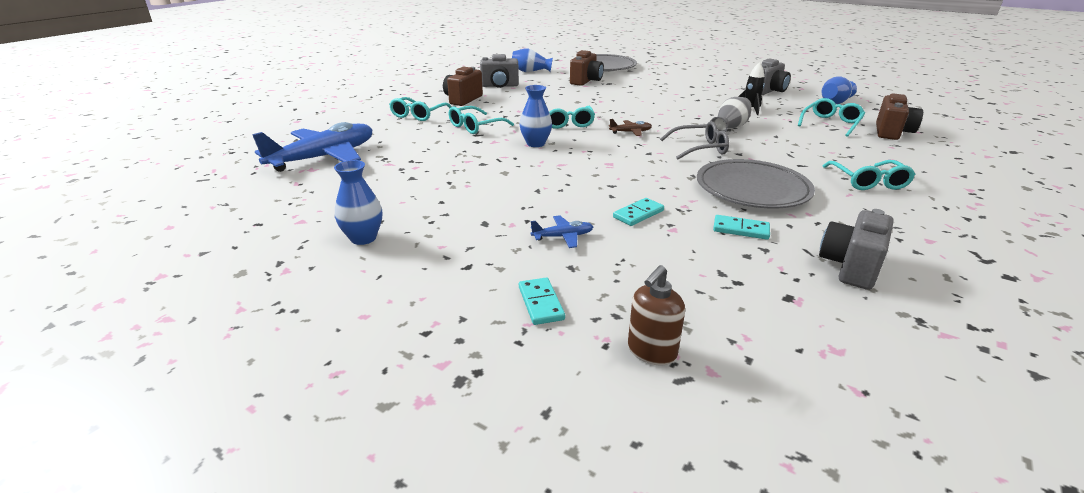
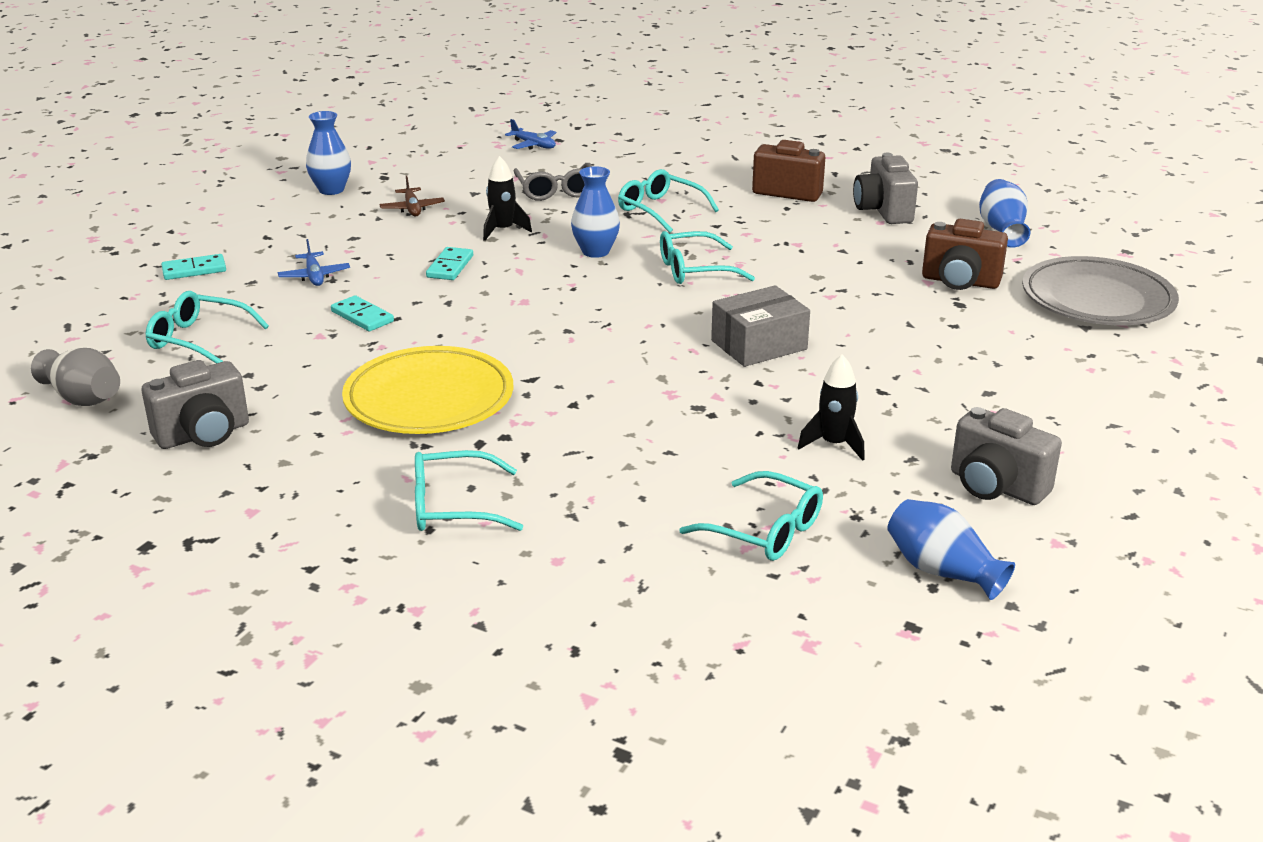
camera: 85 degrees right, 0 degrees up
(324, 157) = (533, 145): blue plane -> blue plane, size x0.42
(419, 115) = (703, 172): turquoise glasses -> turquoise glasses (199, 339)
(491, 168) = (503, 230): none -> black rocket
(630, 132) = (660, 318): brown plane -> brown plane (412, 208)
(651, 351) = (106, 315): brown soap dispenser -> none
(658, 115) = (759, 345): none -> grey box
(699, 148) = (592, 371): grey glasses -> grey glasses (556, 190)
(729, 128) = (706, 409): grey vase -> grey vase (83, 398)
(740, 229) = (310, 377): turquoise domino -> turquoise domino (450, 266)
(752, 189) = (429, 399): grey plate -> yellow plate
(850, 267) = (204, 435): grey camera -> grey camera turned 120 degrees clockwise
(892, 132) = (721, 601): brown camera -> none

